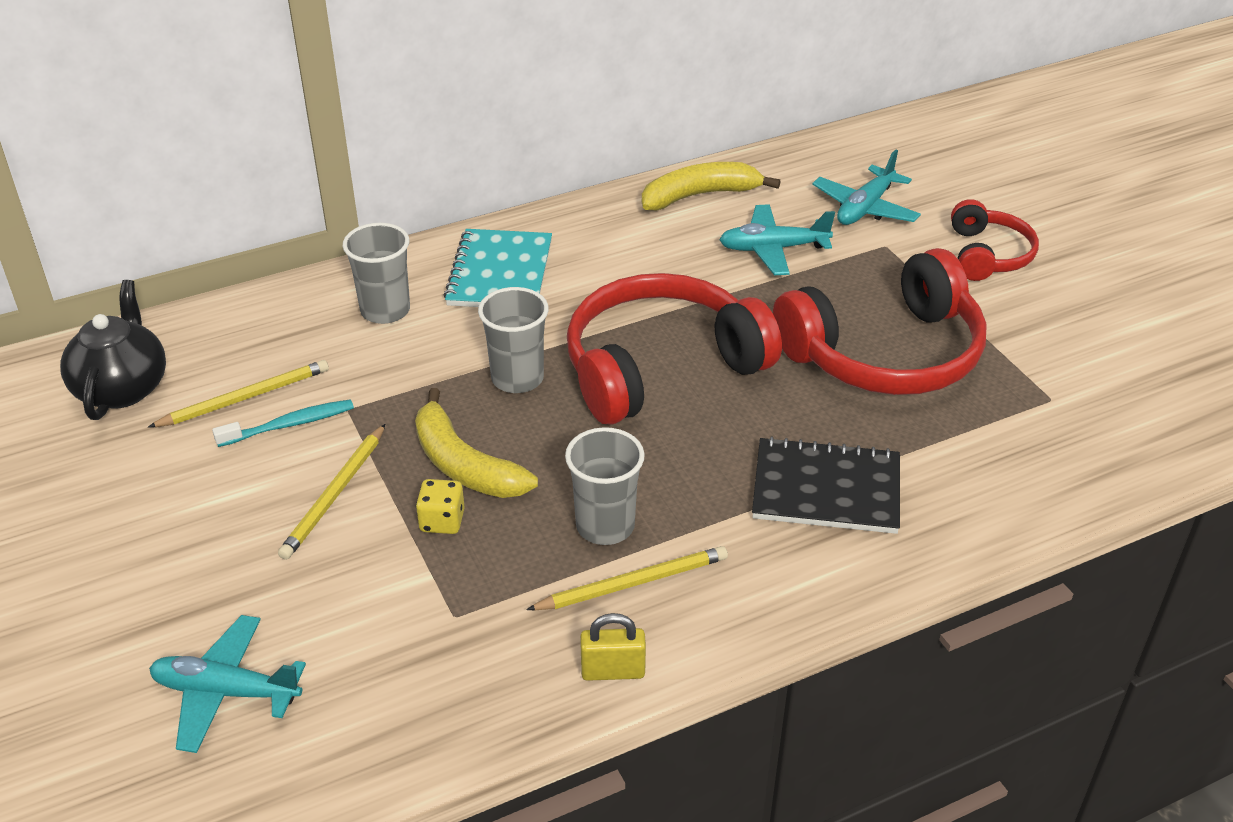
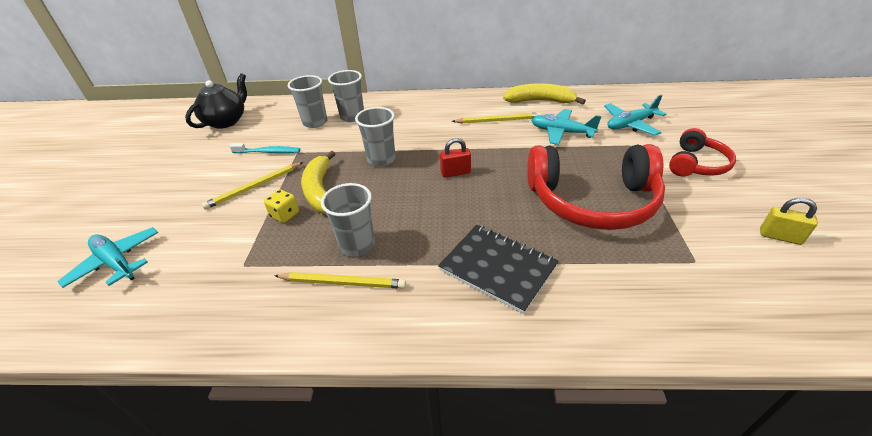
camera: 30 degrees right, 0 degrees up
(245, 398) = (263, 136): yellow pencil -> yellow pencil (498, 120)
(321, 341) = (315, 122): none -> grey cup
(500, 273) = (415, 113): turquoise notebook -> none
(613, 671) = (285, 332): yellow padlock -> yellow padlock (780, 237)
(660, 366) = (455, 173): red headphones -> red padlock

